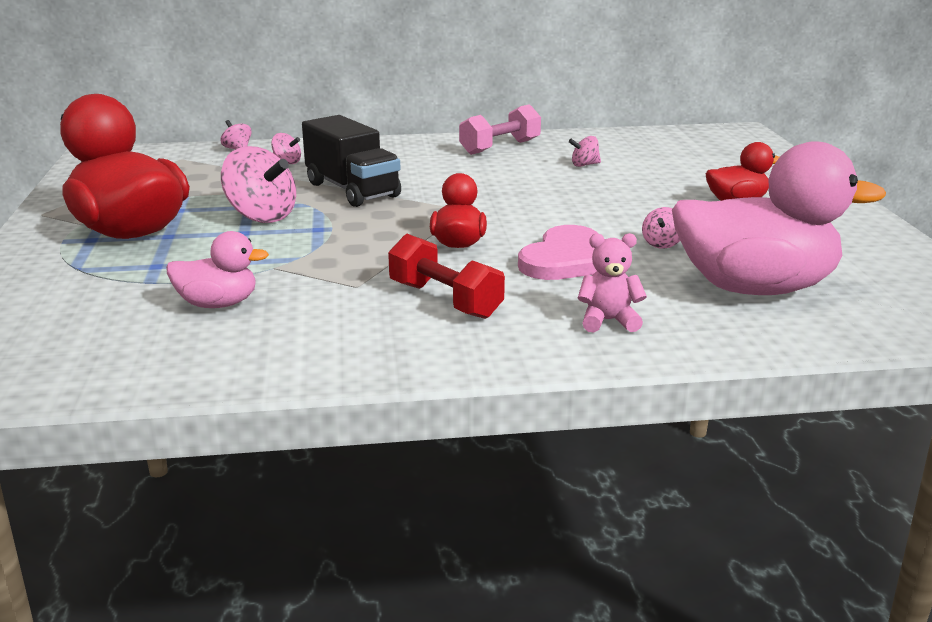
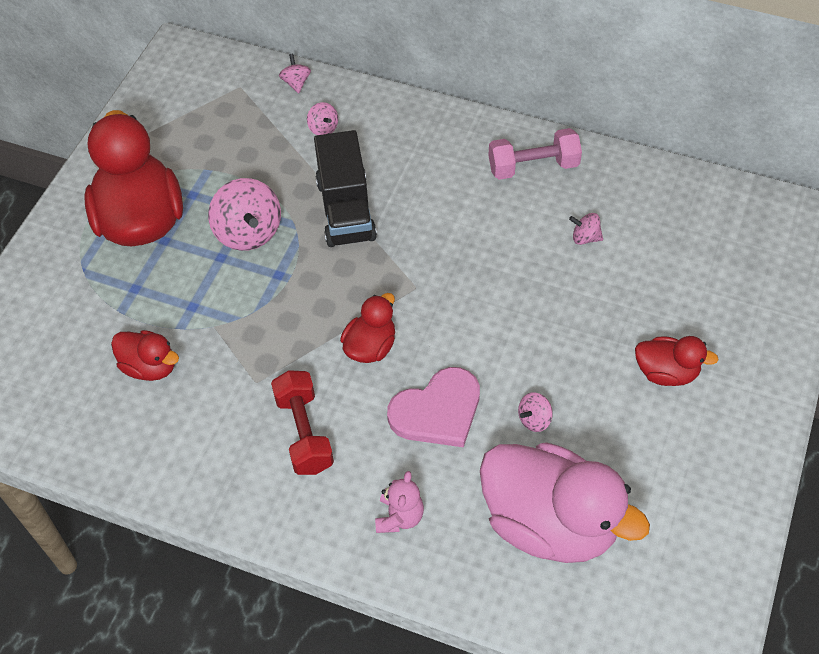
camera: 30 degrees right, 30 degrees up
(218, 304) = (150, 367): pink duck -> red duck
(608, 321) = (399, 517): pink teddy bear -> pink teddy bear turned 75 degrees clockwise

